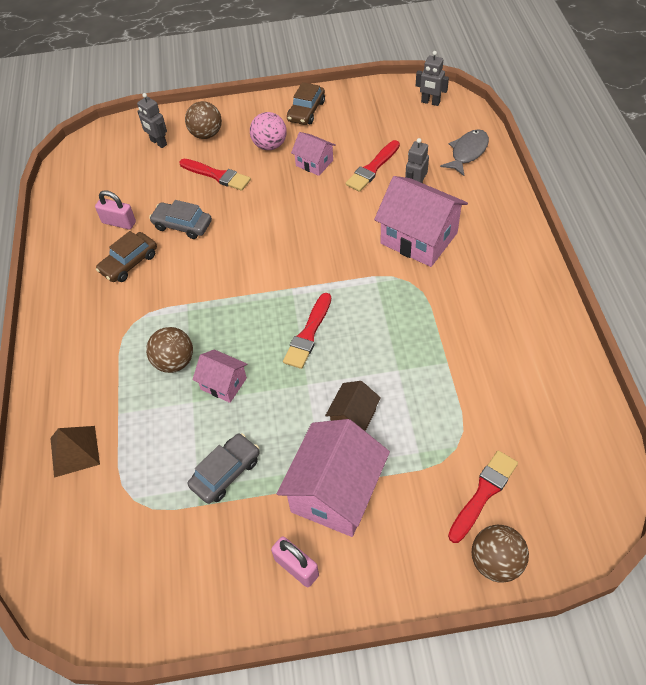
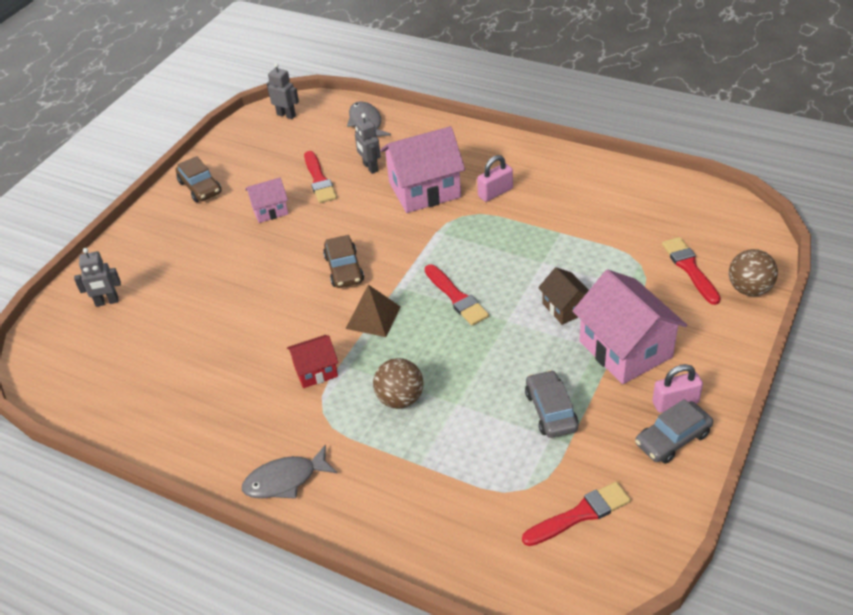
camera: 55 degrees left, 10 degrees down
(59, 340) = (285, 480): none -> grey fish
(74, 451) = (434, 515): brown pyramid -> brown pyramid (373, 317)
(119, 222) = (180, 374): pink padlock -> pink padlock (495, 192)
(129, 263) = (243, 386): brown car -> brown car (344, 269)
(169, 294) = (315, 371): none -> red house
(182, 225) = (240, 328): grey car -> grey car (672, 439)
(206, 134) = (142, 263): brown ball -> none
(217, 175) = (206, 278): red brush -> red brush (580, 514)
(223, 384) = (457, 374): pink house -> none
(270, 145) = (212, 228): pink ball -> none
(430, 102) = (286, 115): grey robot -> grey robot turned 120 degrees counterclockwise

